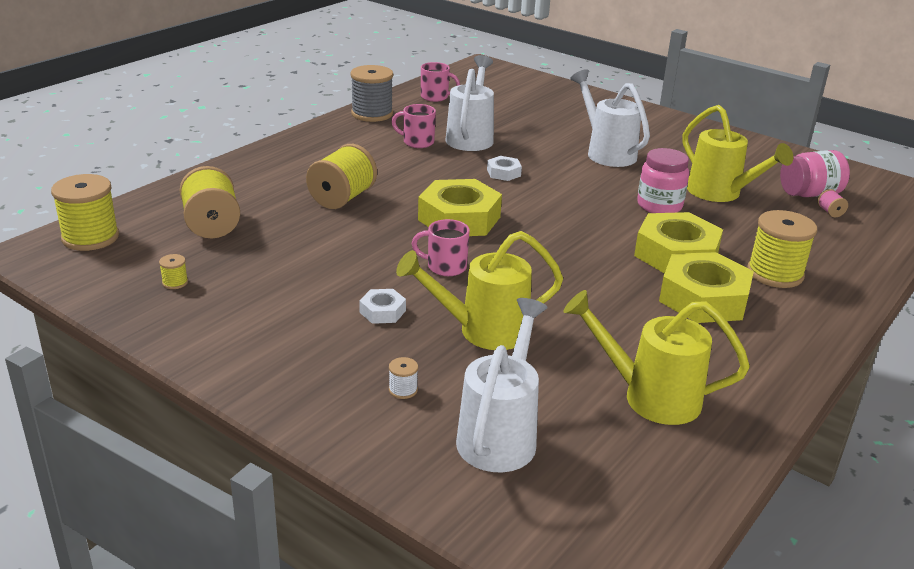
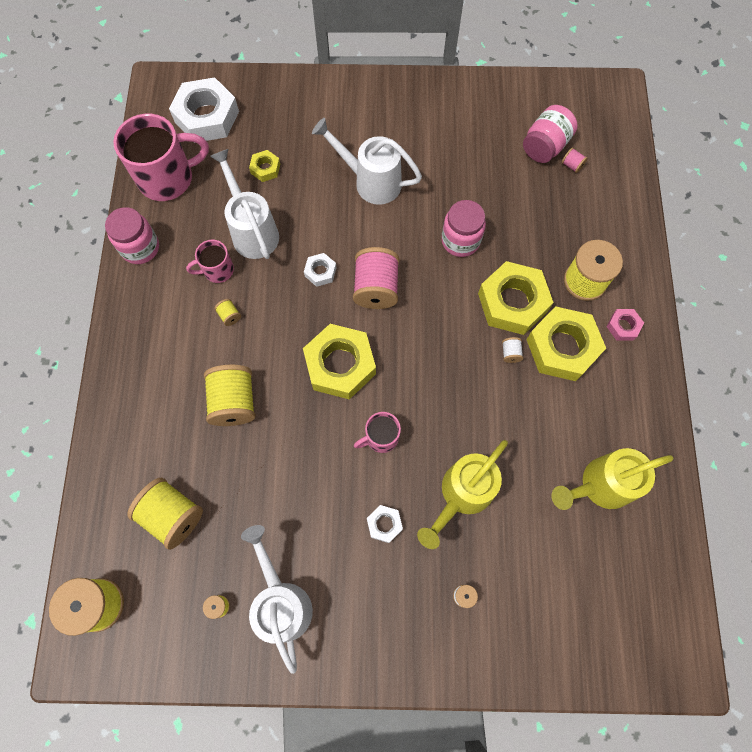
camera: 35 degrees left, 40 degrees up
(372, 114) = (140, 248): grey spool -> pink jar
(397, 163) = (229, 316): none -> yellow spool
(435, 97) = (168, 178): pink mug -> pink mug, size x1.92
(500, 435) = (548, 592): white watering can -> white watering can (282, 602)
(502, 86) = (207, 117): none -> white nut
(520, 118) = (265, 168): none -> yellow nut
(544, 197) = (376, 288): none -> pink spool
(639, 279) = (510, 353): none -> white spool
(720, 193) = (488, 190): yellow watering can -> none
(793, 315) = (623, 326): none -> pink nut

